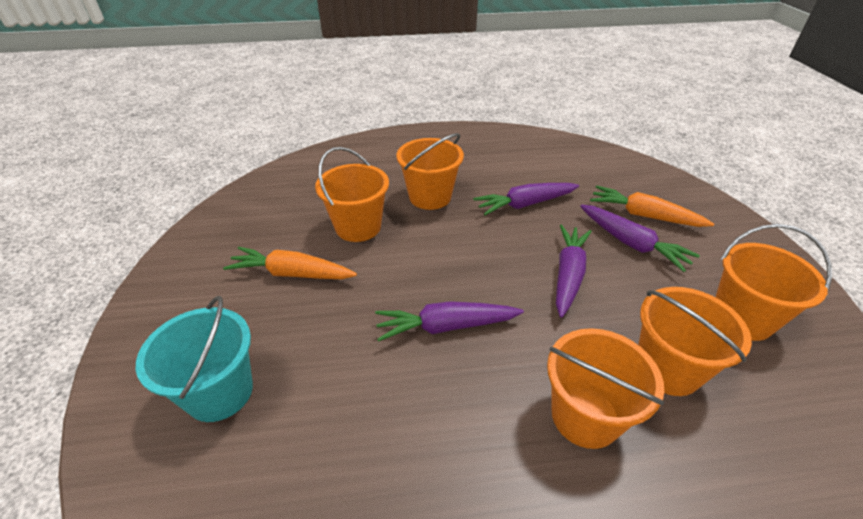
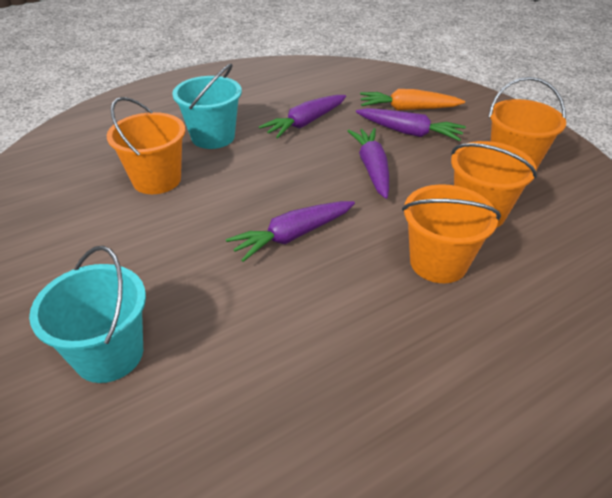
camera: 25 degrees left, 0 degrees up
(292, 274) = (114, 237): orange carrot -> none
(430, 197) = (213, 137): orange bucket -> turquoise bucket

